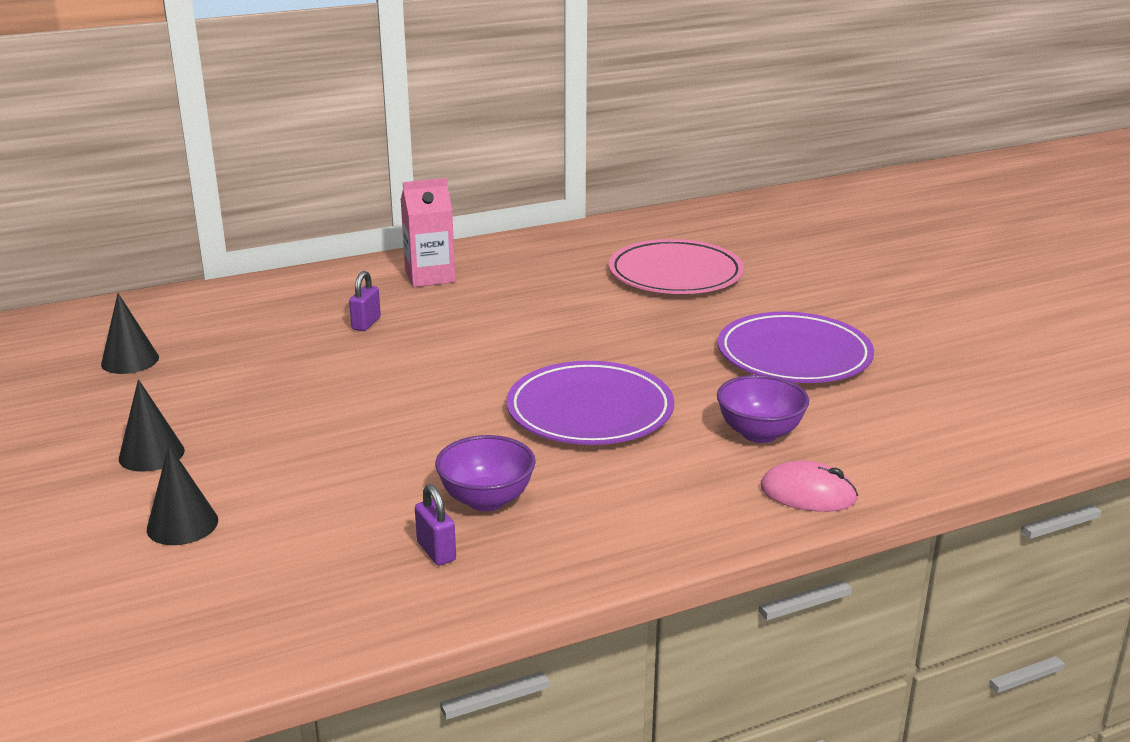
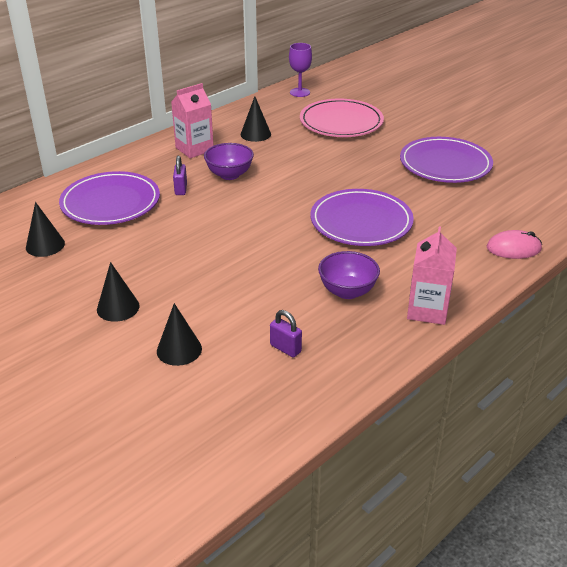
camera: 20 degrees left, 10 degrees up
(258, 324) = (110, 202): none -> purple plate
(436, 551) = (344, 330): purple padlock -> purple padlock (285, 348)
(533, 271) = (255, 134): none -> black cone
(588, 552) = (427, 310): none -> pink carton
(646, 227) = (299, 92): none -> purple goblet
(759, 433) = (463, 217): purple bowl -> purple bowl (229, 175)

